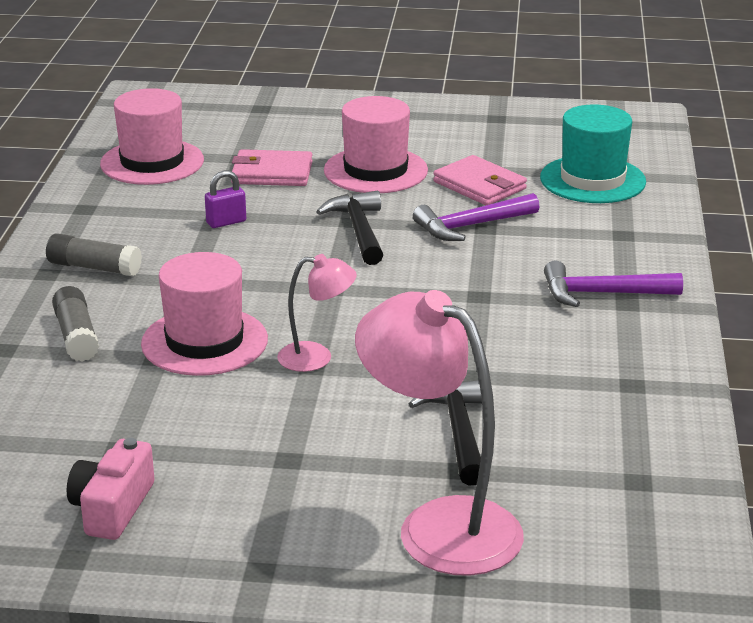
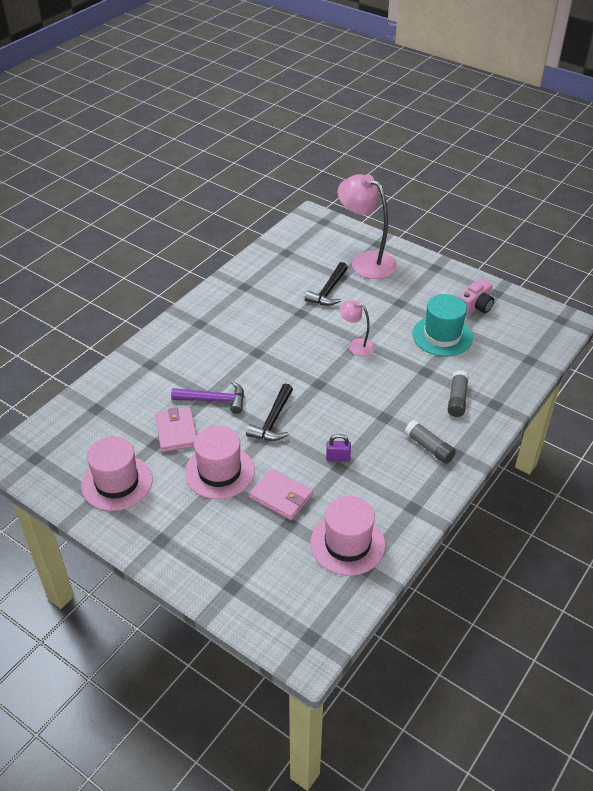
camera: 150 degrees left, 15 degrees up
(204, 342) = (399, 373): pink hat -> pink hat (117, 483)
(439, 525) = (365, 261): pink lamp -> pink lamp turned 150 degrees clockwise
(592, 180) = (114, 410): turquoise hat -> turquoise hat (442, 336)
(602, 293) = (203, 332): purple hammer -> none

